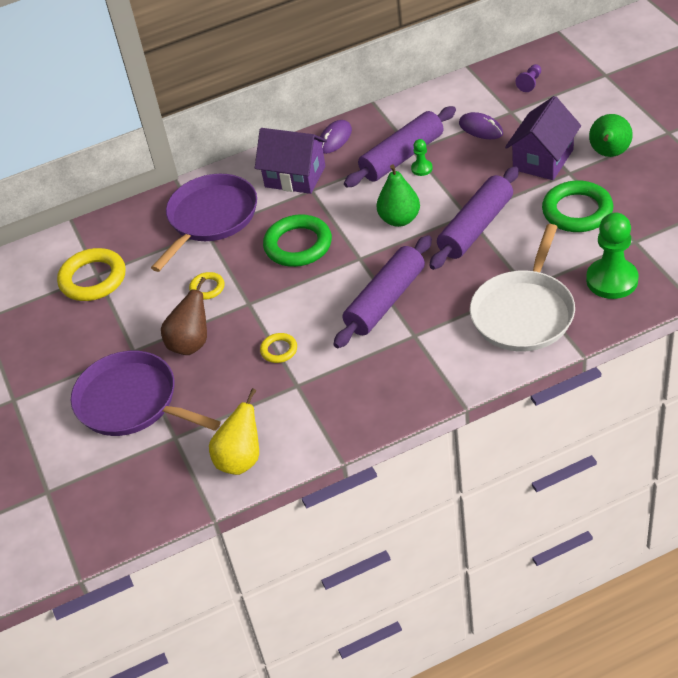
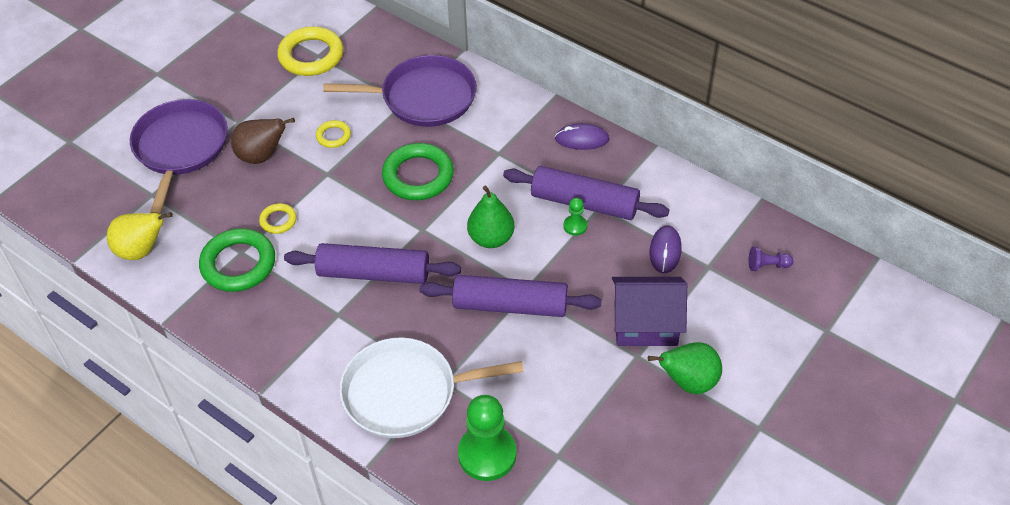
camera: 55 degrees right, 5 degrees up
(295, 177) = (511, 133): purple house -> none
(577, 211) = (579, 385): green ring -> green ring (238, 264)

